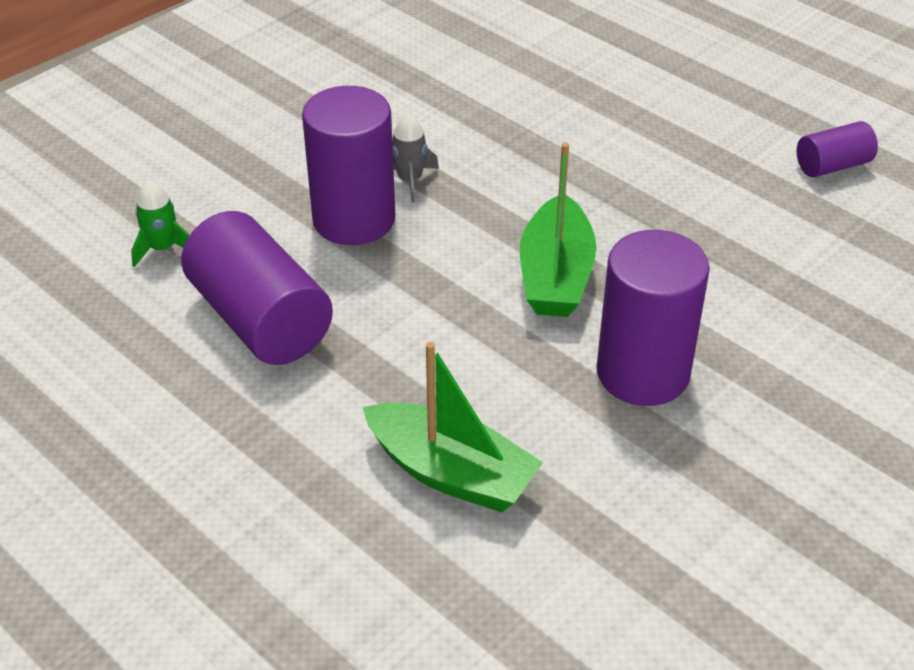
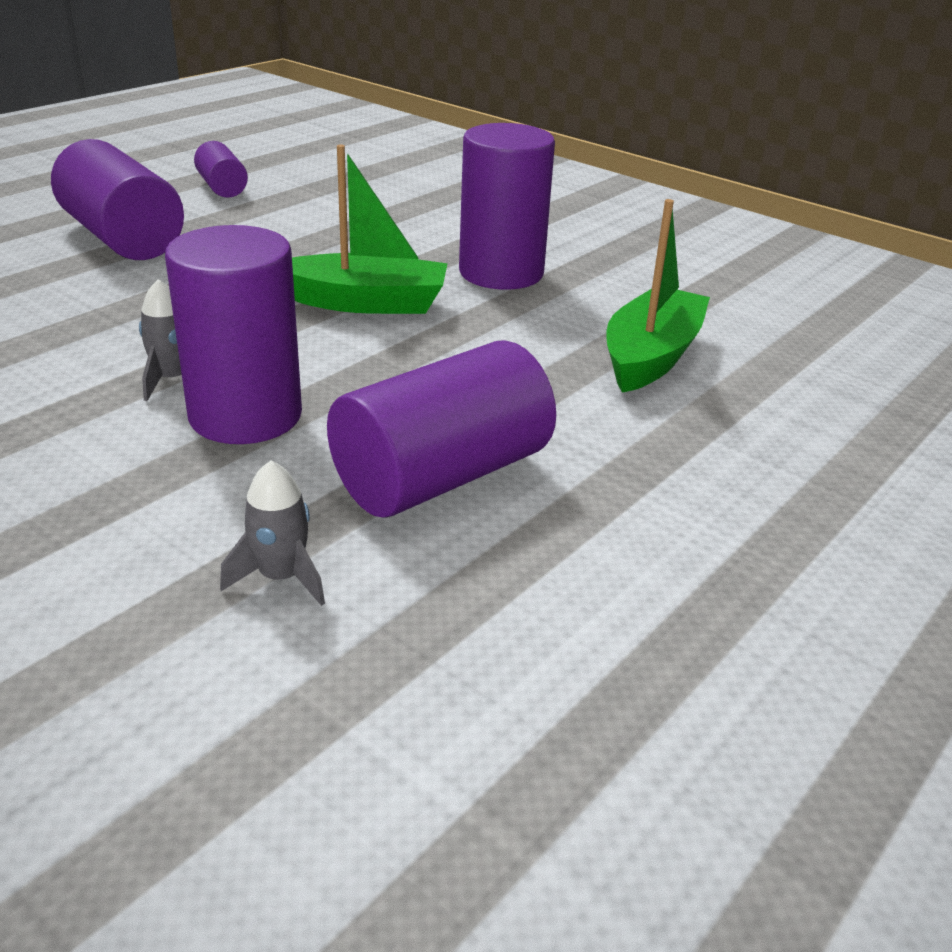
camera: 95 degrees left, 10 degrees down
(162, 248) = (281, 577): green rocket -> grey rocket
(676, 123) = (123, 238): none -> purple cylinder

